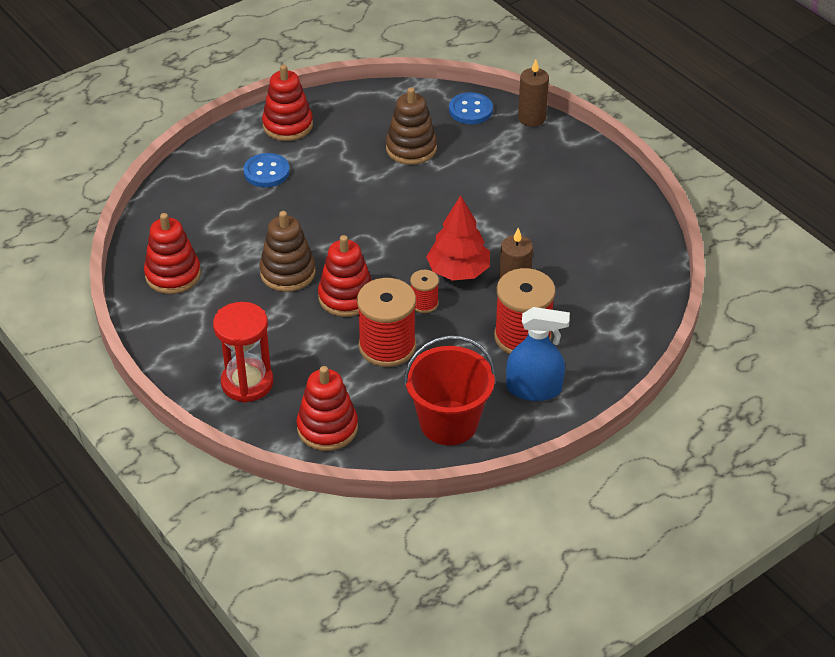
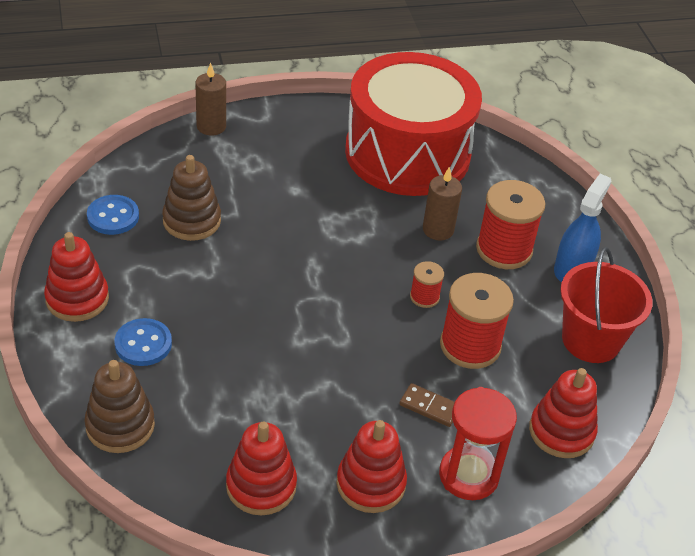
camera: 70 degrees left, 0 degrees up
(288, 273) = (319, 383): brown stacking toy -> brown stacking toy (120, 425)
(303, 341) = (429, 407): none -> brown domino
(346, 297) = (383, 350): red stacking toy -> red stacking toy (370, 484)
(458, 271) = (393, 257): red tree -> none
(470, 110) = (166, 159): blue button -> blue button (113, 216)
(601, 240) = (407, 153): none -> red drum

